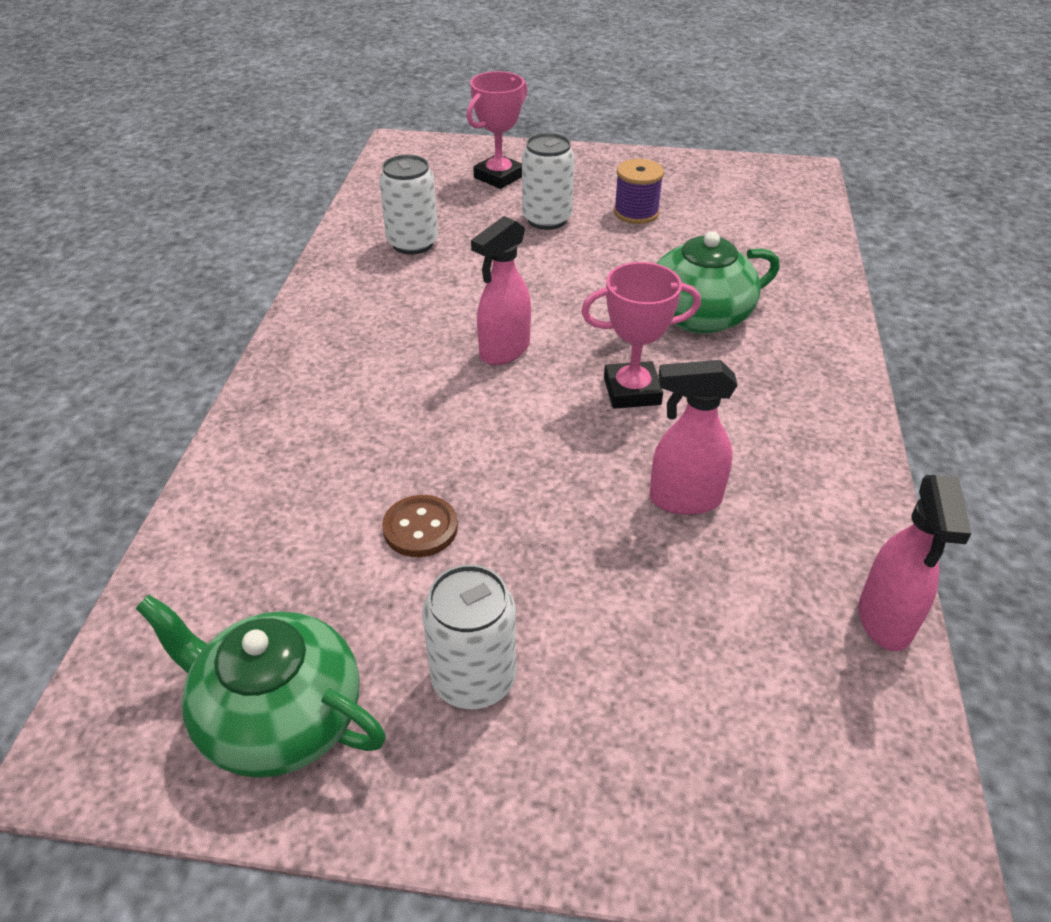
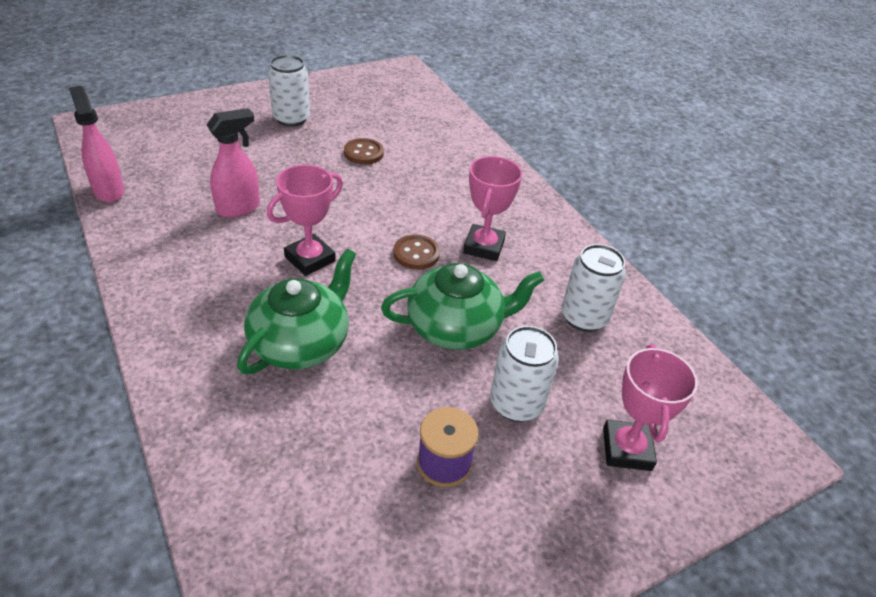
camera: 140 degrees right, 0 degrees up
(278, 717) = (352, 91): green teapot -> green teapot (456, 327)
(420, 330) = (484, 247): none -> pink trophy
(504, 351) = (416, 254): pink spray bottle -> brown button

